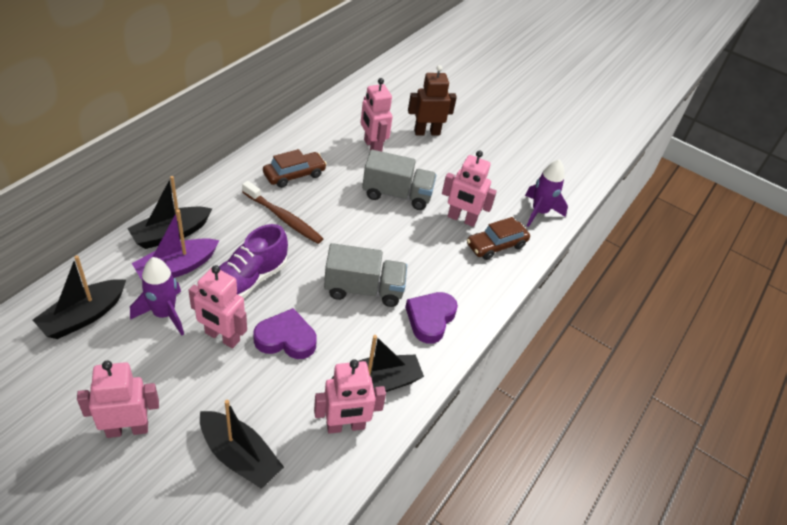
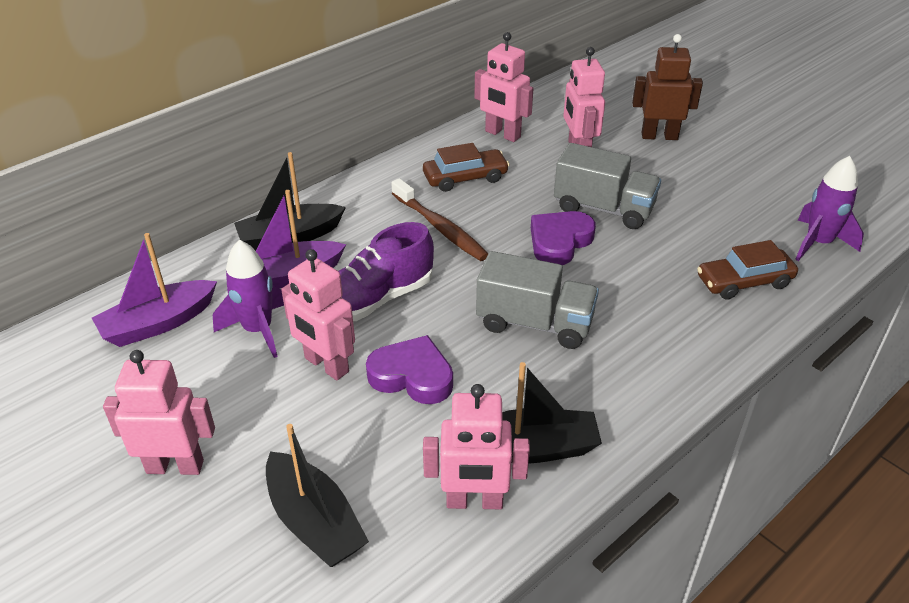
camera: 20 degrees right, 5 degrees down
(84, 316) = (158, 323): black boat -> purple boat
(430, 319) = (627, 370): purple heart -> purple heart (559, 242)
(461, 219) = (695, 245): pink robot -> pink robot (502, 134)

